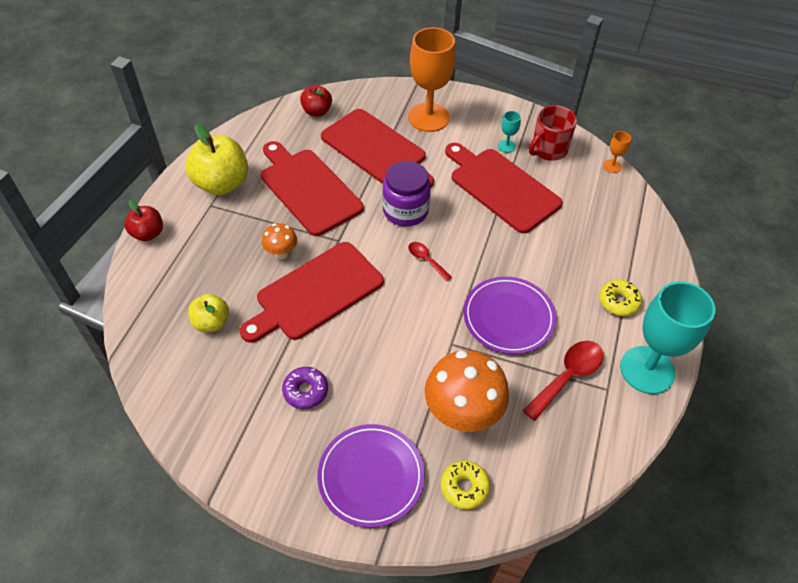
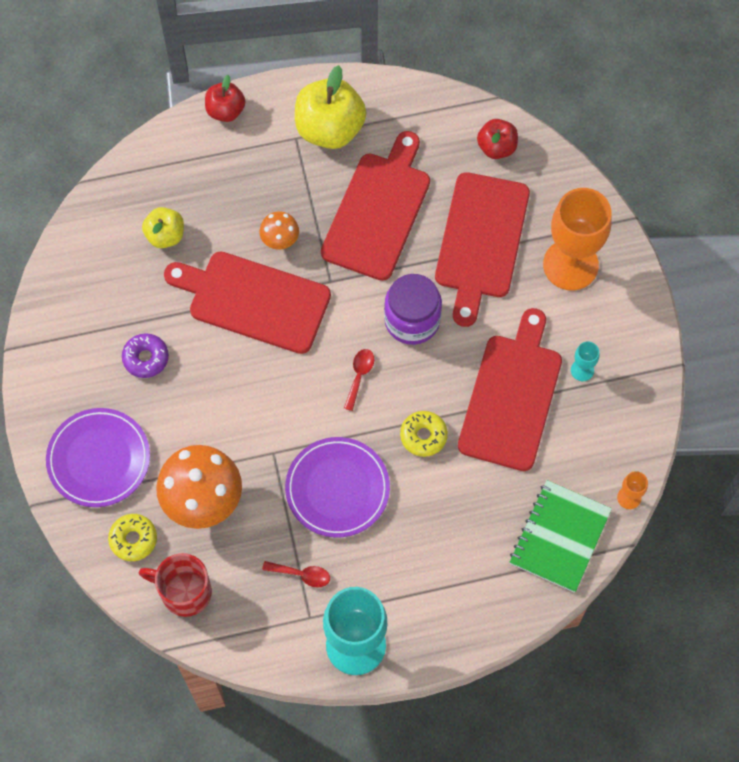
camera: 60 degrees right, 15 degrees up
(548, 150) = (607, 417): red mug -> red mug (184, 592)
(567, 376) = (301, 574): red spoon -> red spoon, size x0.57
(618, 301) = (426, 585): yellow donut -> yellow donut (423, 436)
(621, 212) = (559, 537): none -> green notebook

